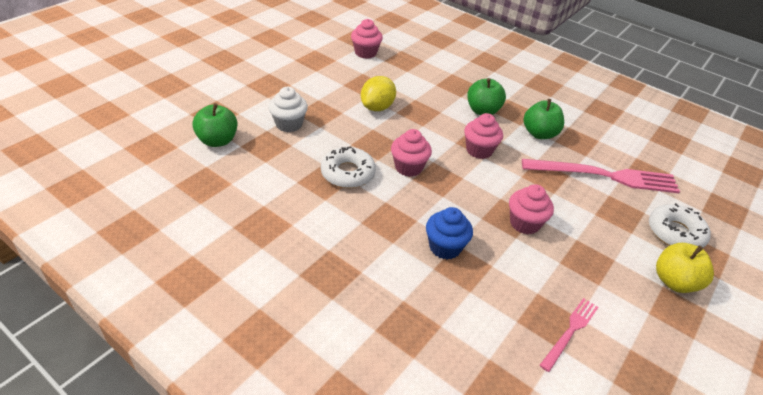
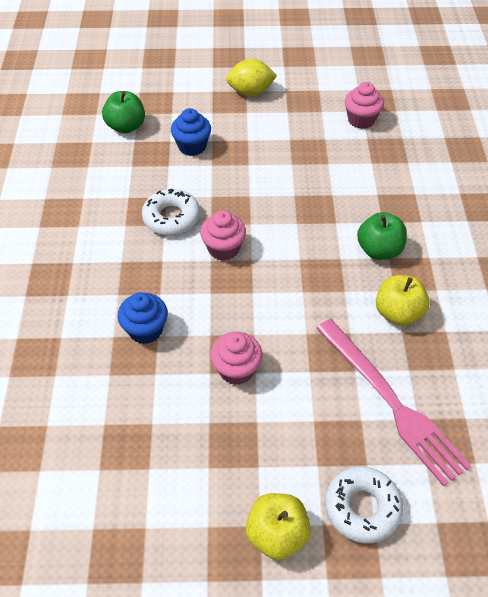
camera: 55 degrees right, 10 degrees up
(289, 124) = (192, 146): white cupcake -> blue cupcake
(377, 107) = (284, 179): yellow lemon -> yellow lemon (250, 92)
(479, 150) = (308, 282): pink cupcake -> none
(539, 134) = (398, 313): green apple -> yellow apple
(570, 331) = (125, 469): pink fork -> none

